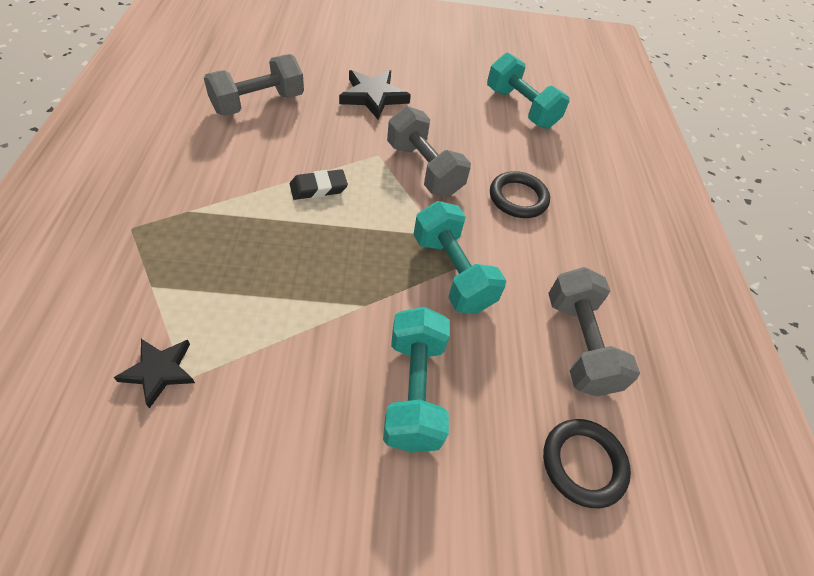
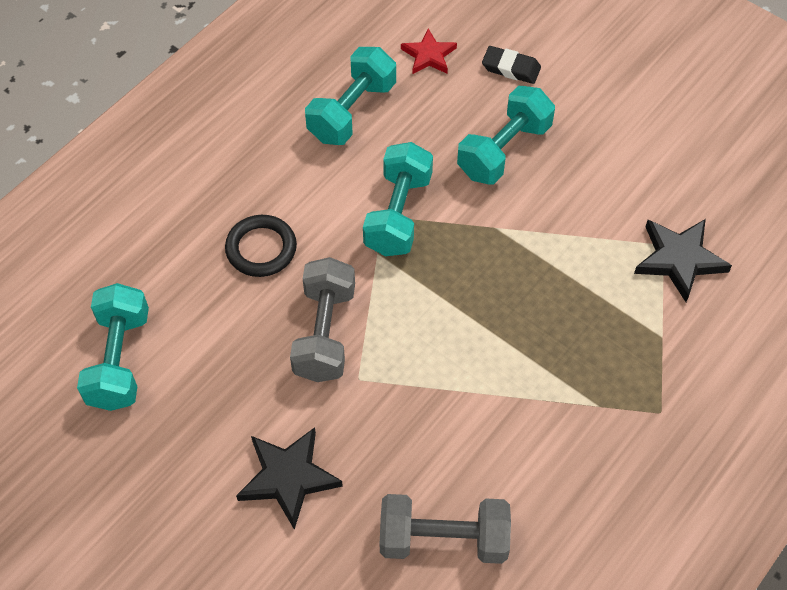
camera: 135 degrees left, 5 degrees up
(159, 371) = (679, 260): black star -> black star, size x1.52
(318, 188) = (454, 367): black eraser -> black eraser (511, 68)
(579, 344) = (352, 111): grey dumbbell -> turquoise dumbbell
(583, 464) = (428, 55): black ring -> red star

